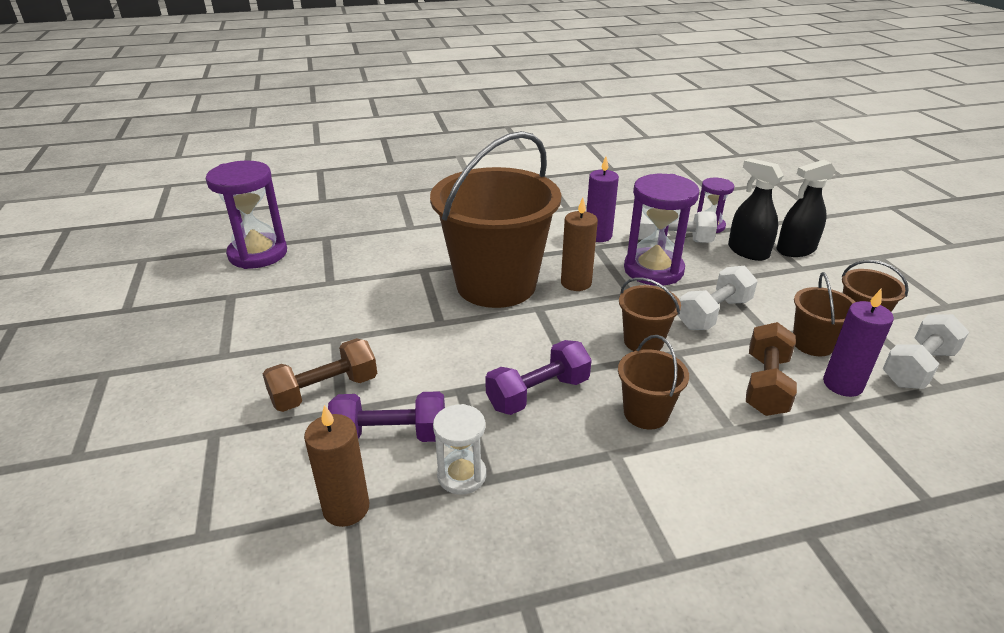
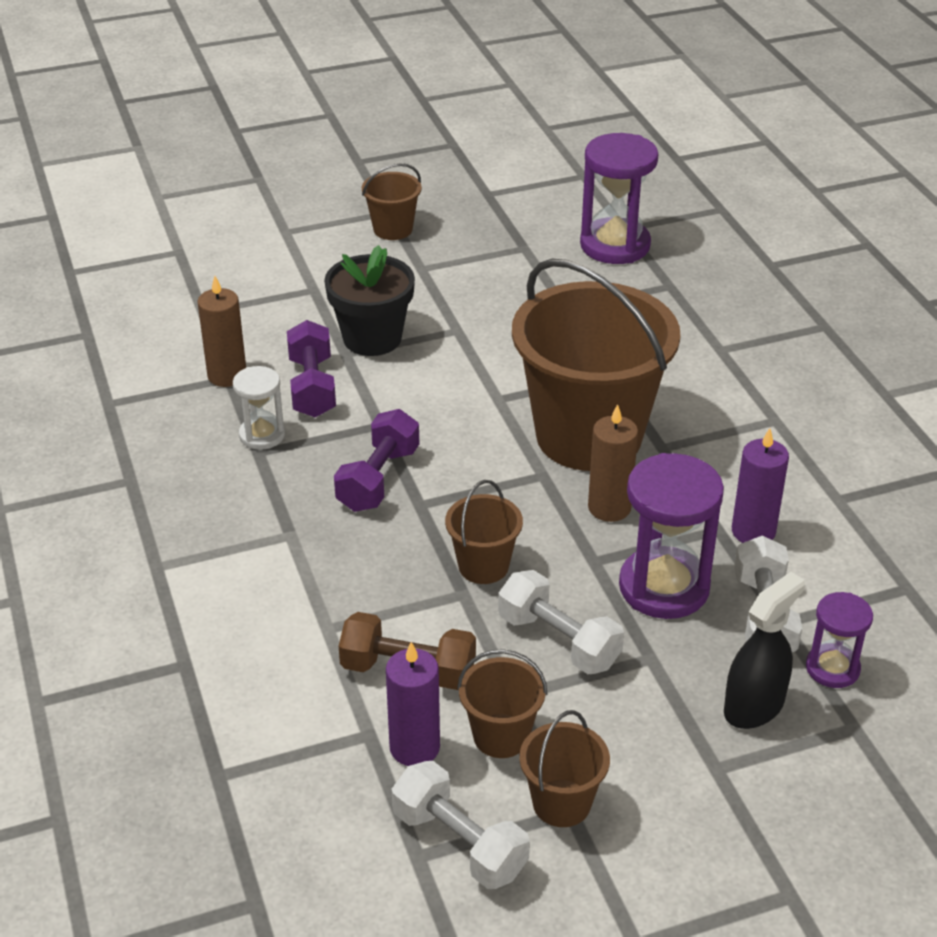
camera: 85 degrees right, 5 degrees up
(324, 391) = (372, 338): brown dumbbell -> black flower pot
(538, 393) = (378, 479): purple dumbbell -> purple dumbbell turned 60 degrees clockwise
(646, 413) = (351, 560): brown bucket -> brown bucket (393, 229)
(795, 250) = (779, 773): black spray bottle -> none

